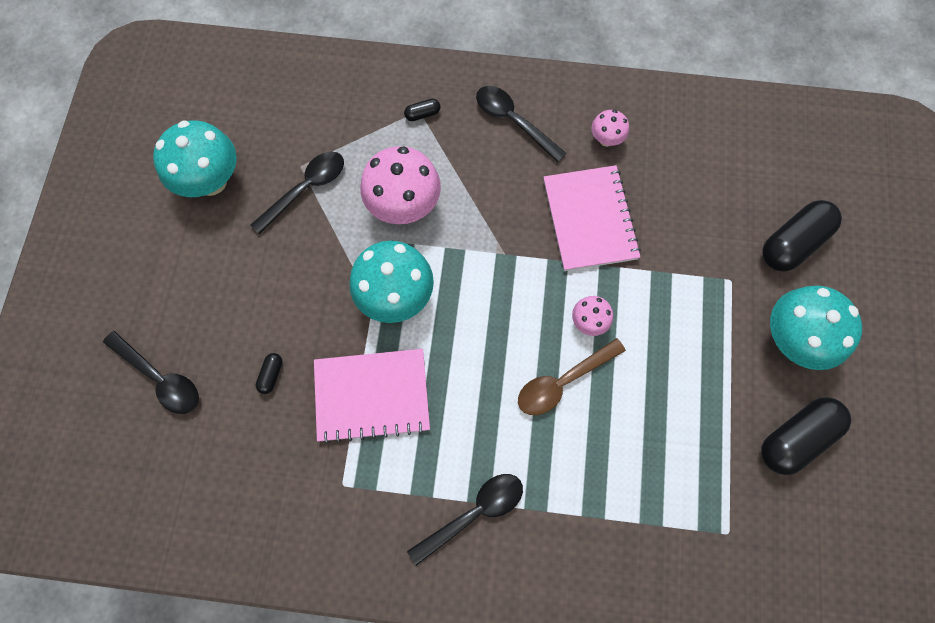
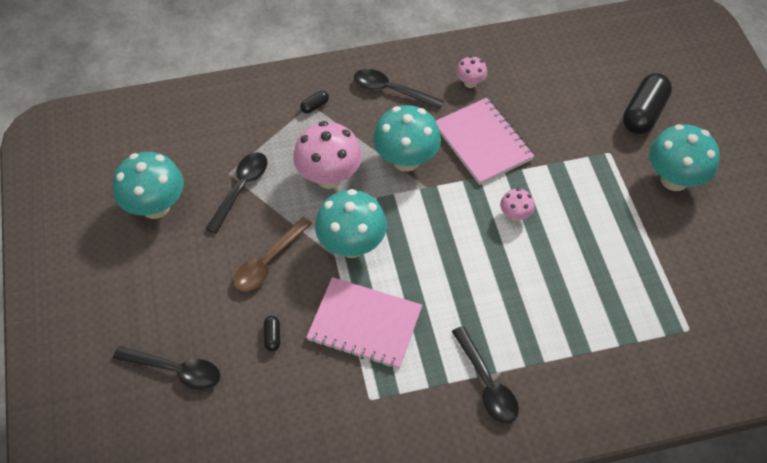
camera: 20 degrees left, 15 degrees down
(372, 396) = (364, 324): pink notebook -> pink notebook turned 45 degrees clockwise
(474, 513) = (487, 383): black spoon -> black spoon turned 120 degrees clockwise
(495, 213) = (406, 160): none -> turquoise mushroom
(563, 381) = (514, 264): brown spoon -> brown spoon (268, 262)
(796, 438) = (708, 246): black capsule -> none

